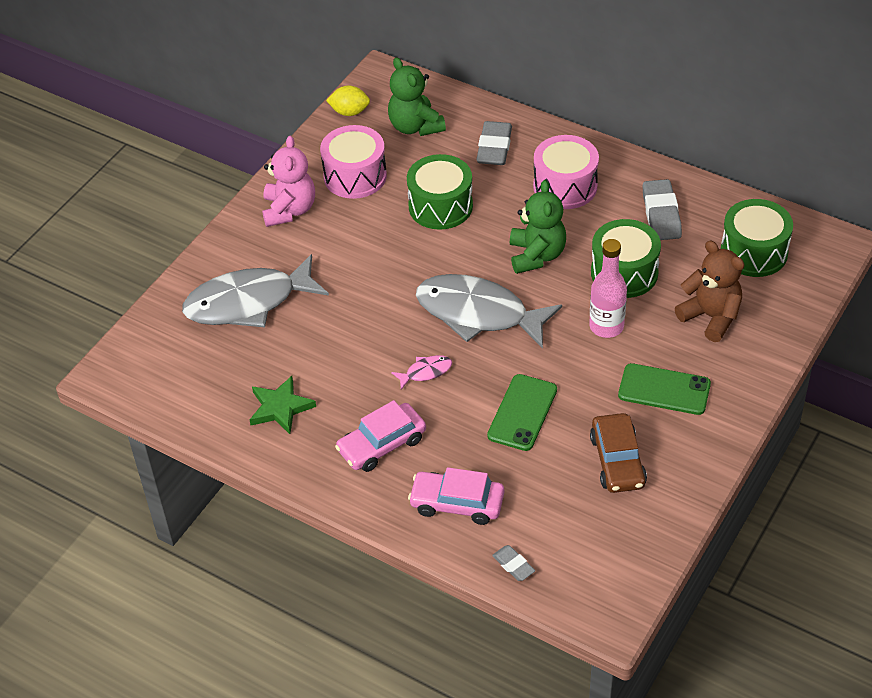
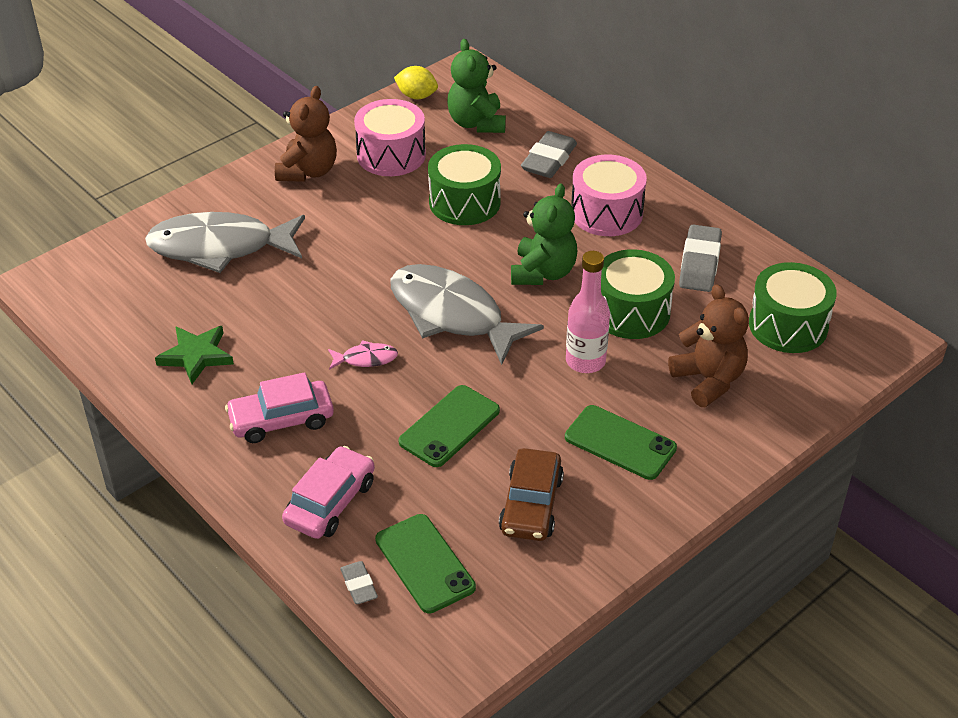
camera: 15 degrees right, 5 degrees down
(289, 210) = (308, 171): pink teddy bear -> brown teddy bear
(457, 503) = (330, 502): pink car -> pink car turned 90 degrees clockwise
(556, 533) = (424, 563): none -> green phone

